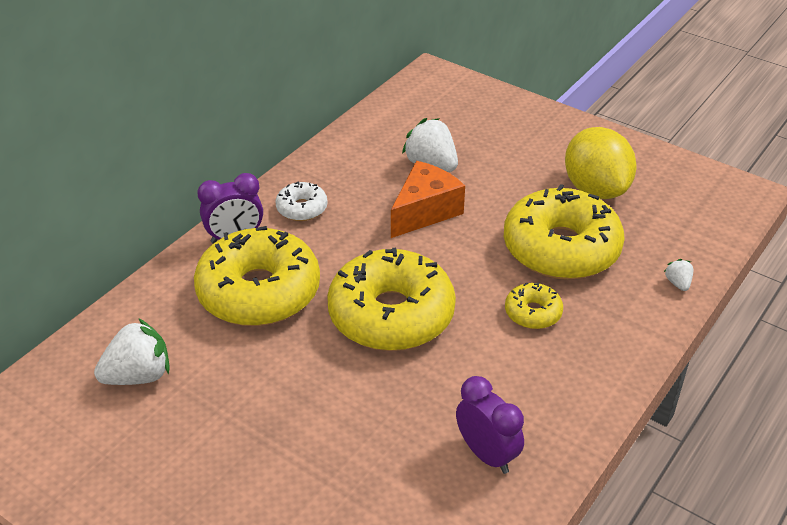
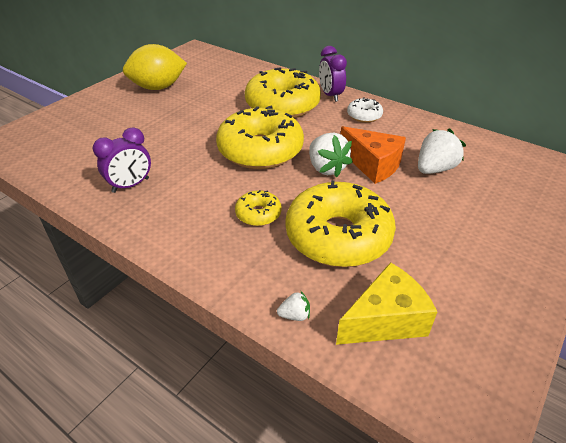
camera: 90 degrees right, 0 degrees up
(139, 376) = (221, 78): white strawberry -> white strawberry (326, 168)
(595, 189) = (434, 269): yellow lemon -> yellow lemon (158, 87)
(666, 226) = (385, 320): none -> yellow cheese

